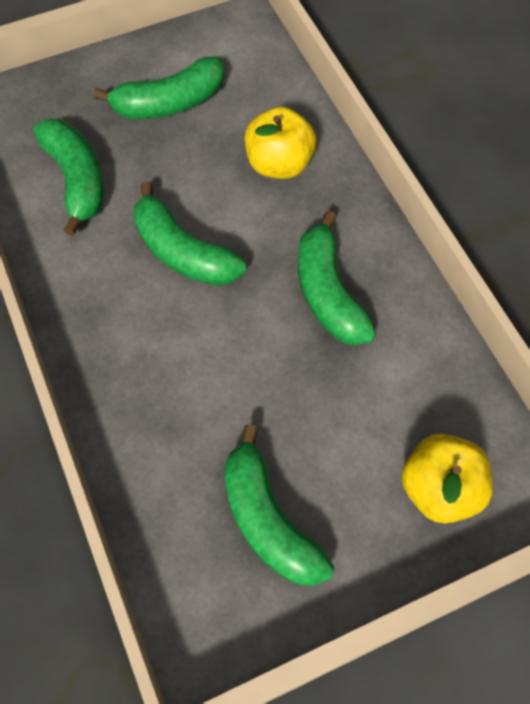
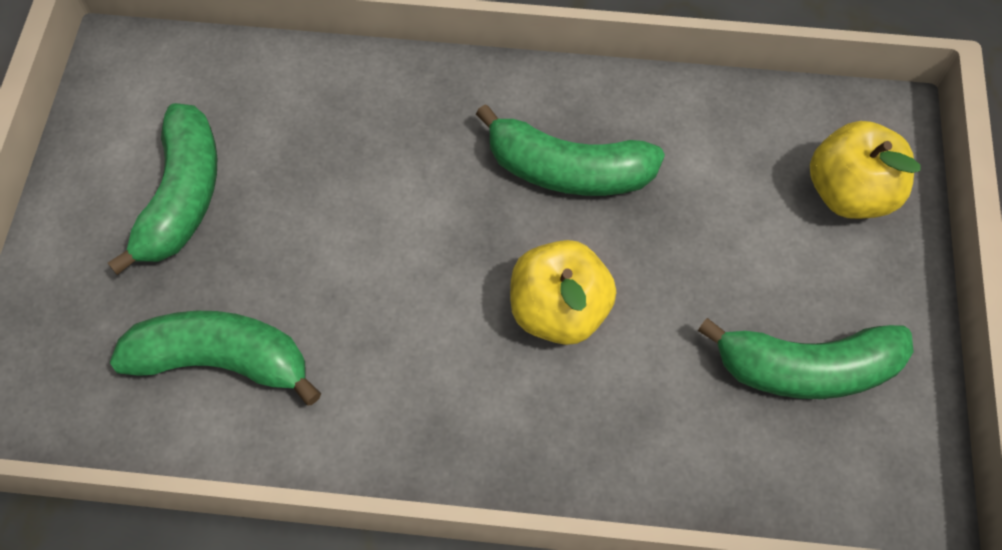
camera: 60 degrees left, 0 degrees up
(183, 252) = (417, 289): green banana -> none
(279, 164) = (363, 128): yellow apple -> yellow apple (559, 310)

